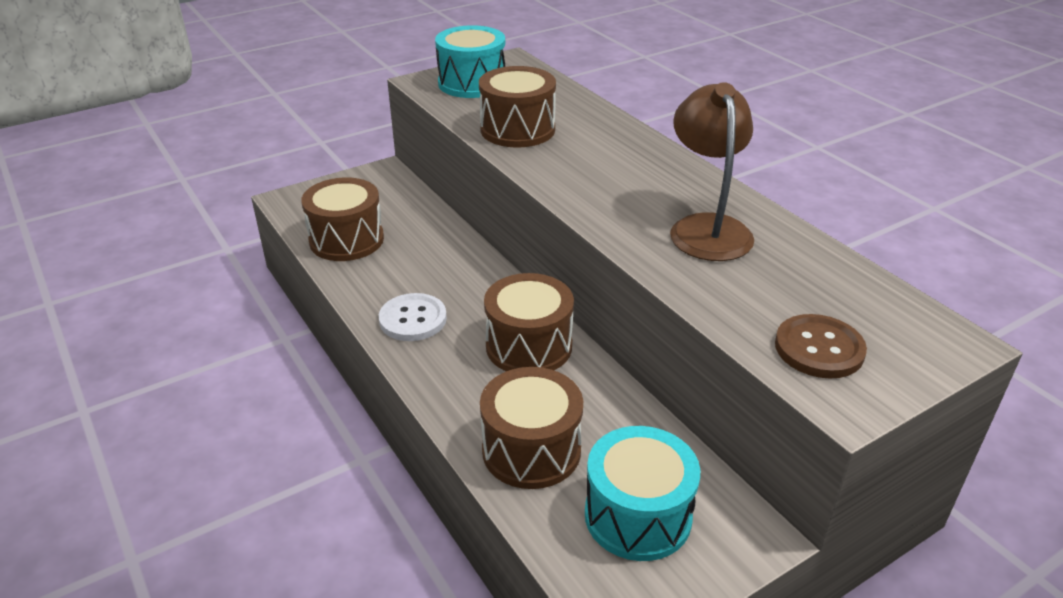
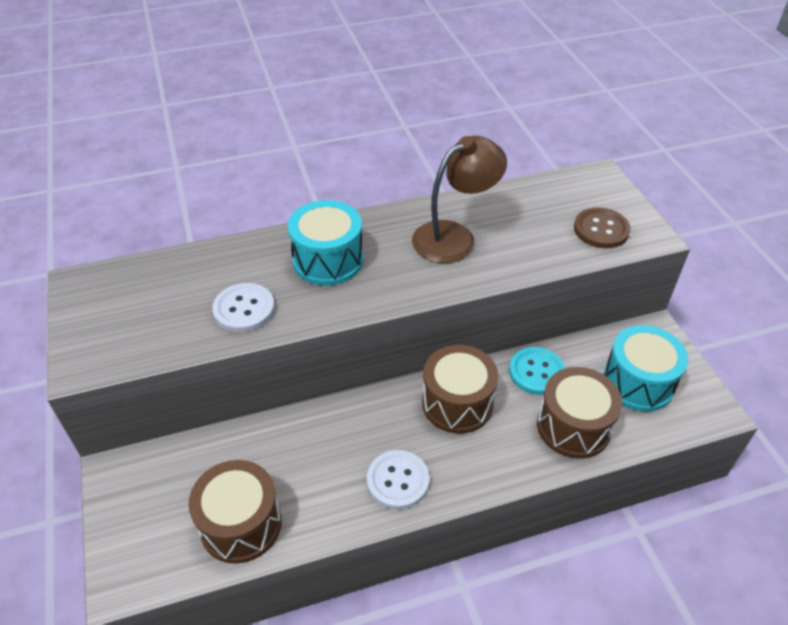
camera: 75 degrees left, 10 degrees up
(472, 83) = (116, 325): turquoise drum -> turquoise drum (328, 260)
(517, 129) = (244, 309): brown drum -> white button
(607, 407) = (536, 372): none -> turquoise button
(707, 228) = (454, 236): brown lamp -> brown lamp turned 135 degrees clockwise

